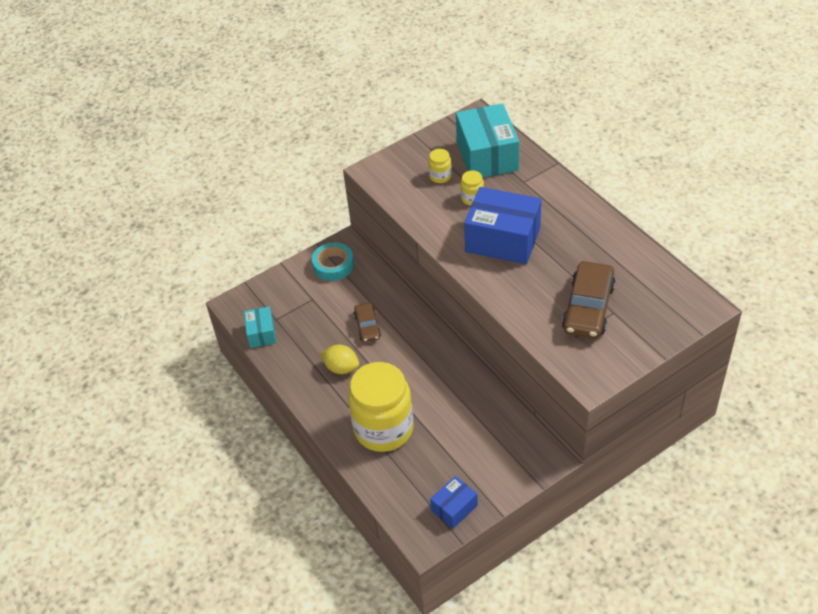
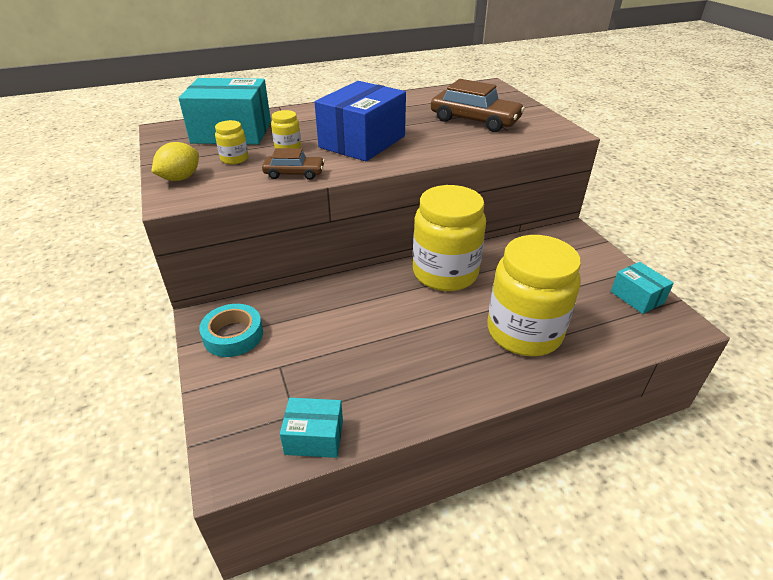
camera: 80 degrees left, 10 degrees down
(341, 368) = (417, 355): yellow lemon -> yellow lemon (180, 178)
(367, 326) = (358, 320): brown car -> brown car (294, 173)
(443, 367) = (445, 273): none -> yellow jar
(454, 508) = (637, 297): blue box -> turquoise box

